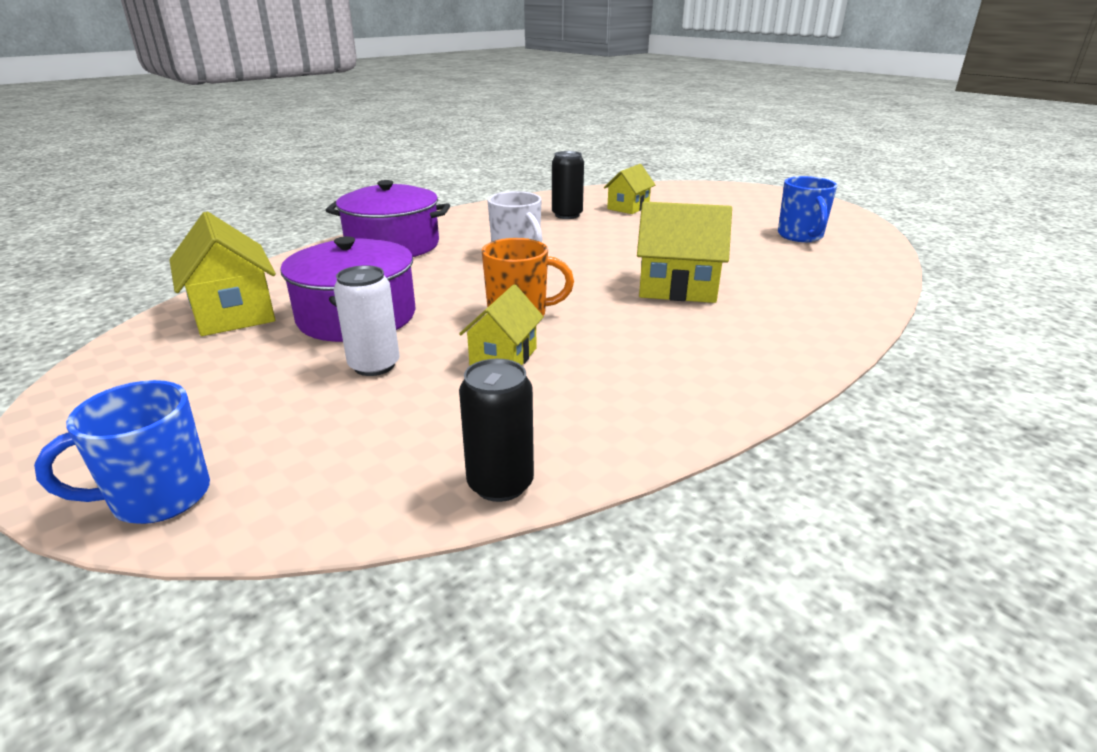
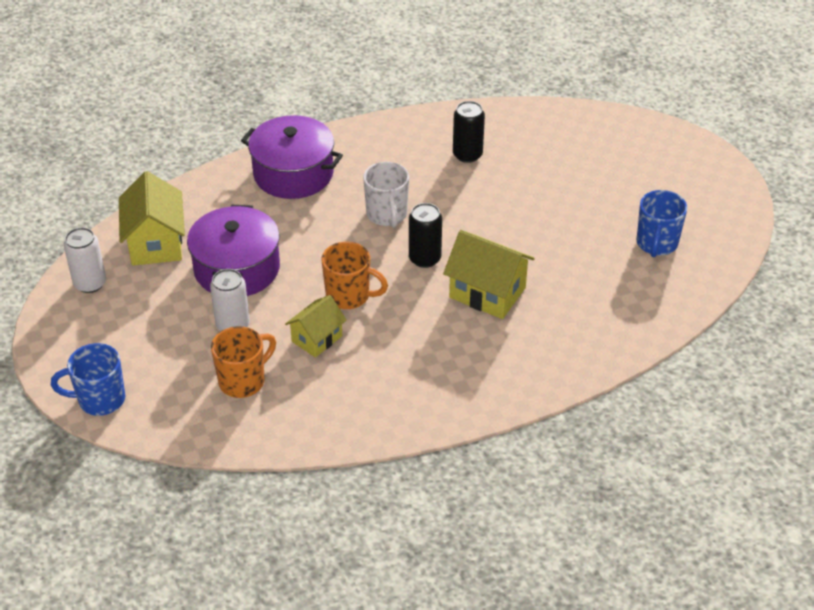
camera: 20 degrees right, 15 degrees up
(133, 363) = (90, 283): none -> white can
(418, 420) = (243, 381): none -> orange mug
(500, 484) = (268, 439): black can -> black can (424, 258)
(628, 207) = (534, 153): yellow house -> none

